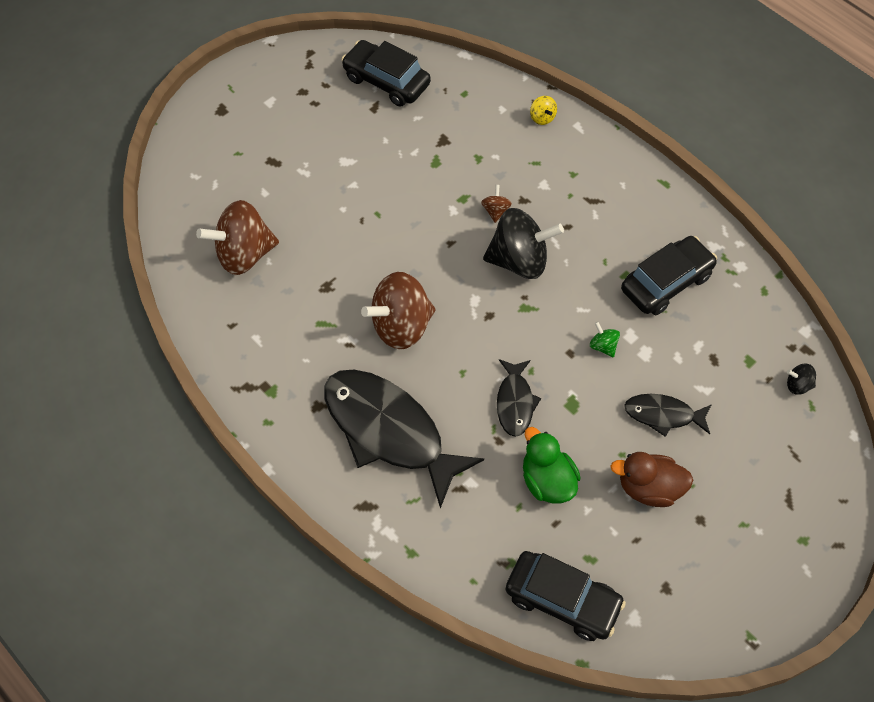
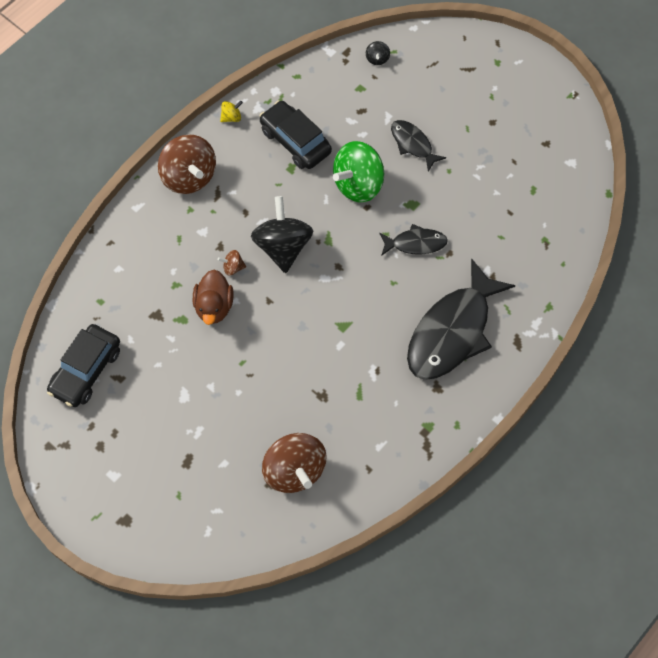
camera: 95 degrees left, 5 degrees up
(401, 326) = (355, 332): brown spinning top -> brown spinning top (189, 177)
(542, 118) = (128, 235): yellow spinning top -> yellow spinning top (231, 117)
(547, 480) = (477, 219): green duck -> none
(562, 599) = (566, 206): black car -> none
(603, 346) = (358, 184): green spinning top -> green spinning top, size x2.36
(649, 488) = (473, 153): brown duck -> brown duck (214, 306)
(663, 415) = (413, 144): black fish -> black fish turned 135 degrees clockwise

